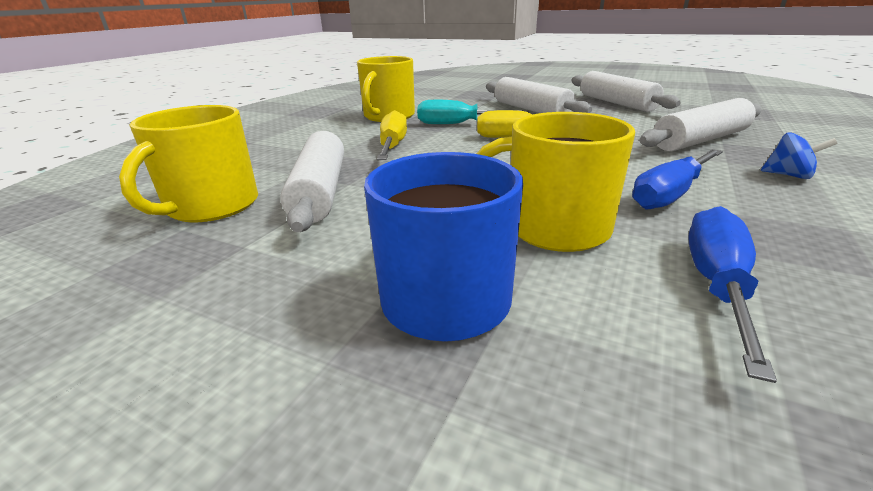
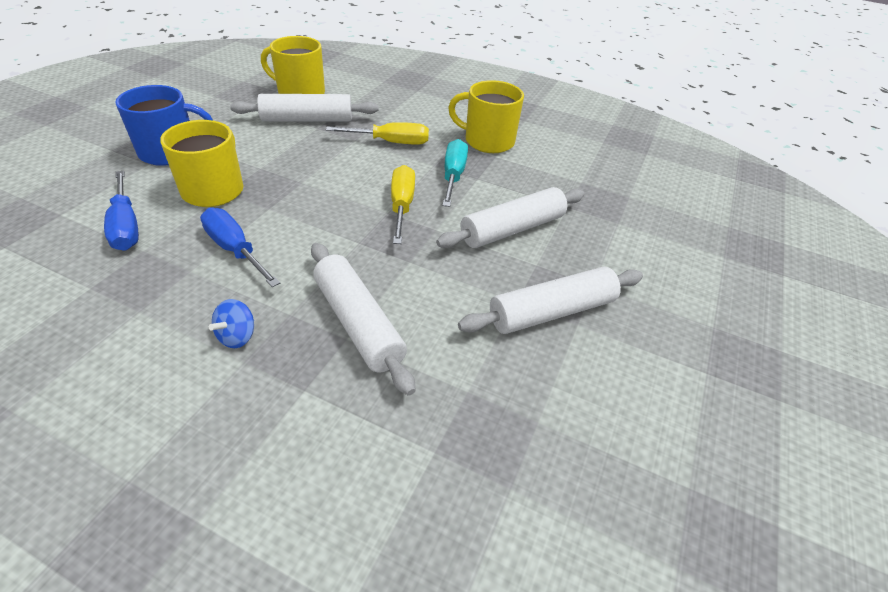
camera: 85 degrees right, 15 degrees up
(717, 285) = (126, 226): blue screwdriver -> blue screwdriver turned 45 degrees clockwise

